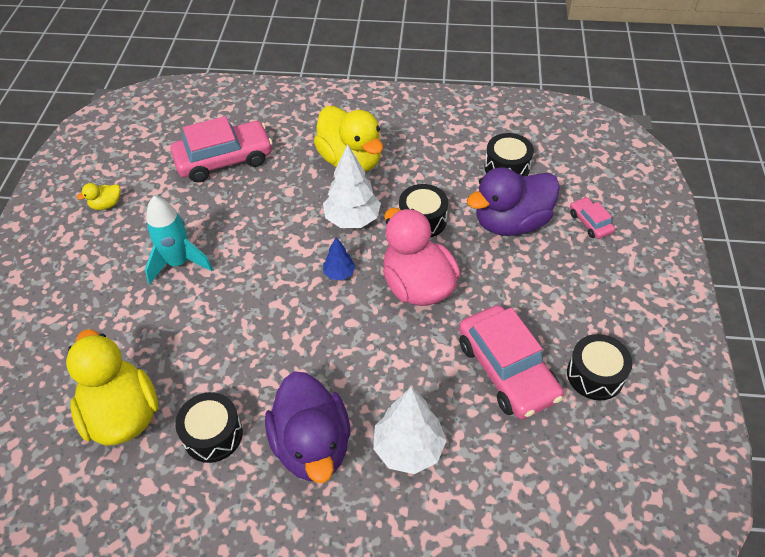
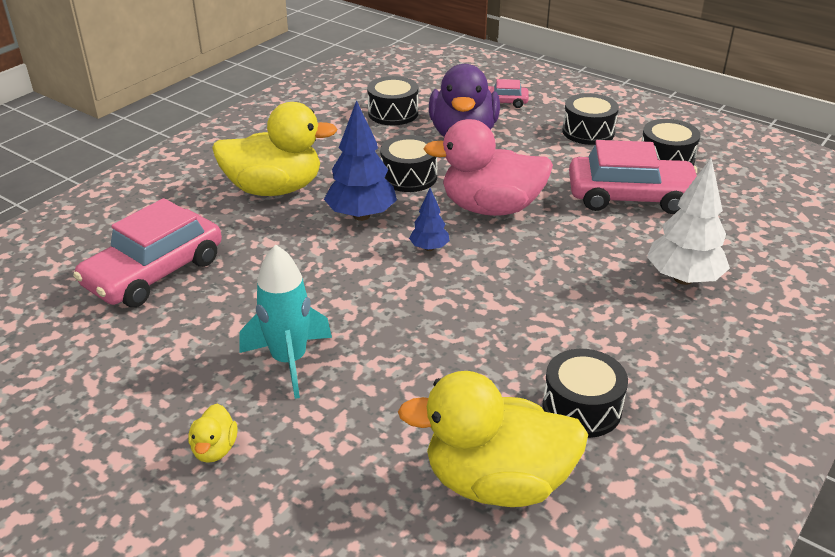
camera: 60 degrees left, 15 degrees down
(106, 205) = (102, 400): yellow duck -> yellow duck (215, 449)
(224, 159) = (154, 273): pink car -> pink car turned 150 degrees counterclockwise
(312, 445) = (642, 338): purple duck -> none
(352, 219) = (361, 216): white tree -> blue tree
(593, 300) = (588, 132): none -> black drum

